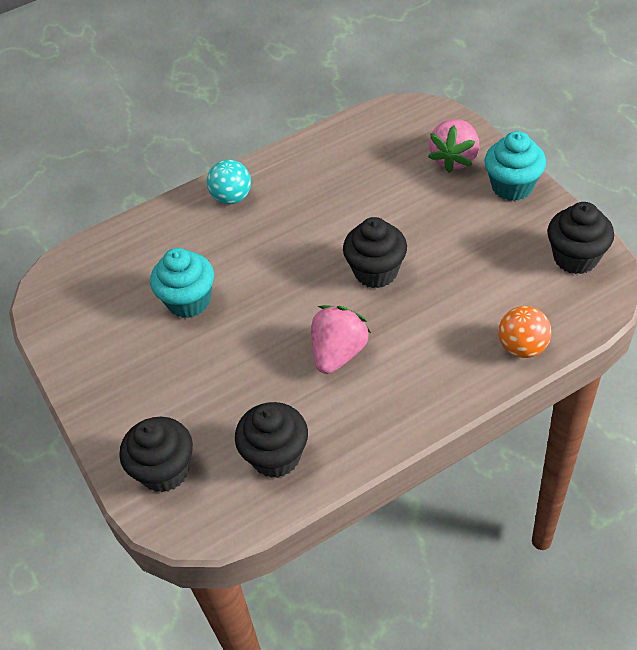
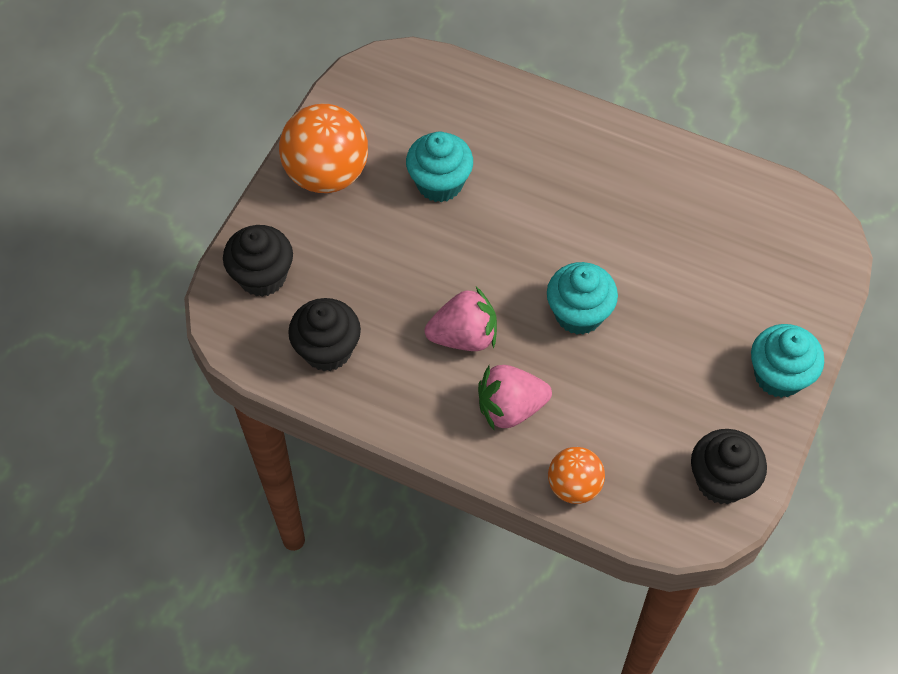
camera: 50 degrees right, 10 degrees up
(110, 373) = (326, 174): none -> orange ball
(232, 197) = (583, 140): turquoise ball -> none
(376, 272) = (578, 314): black cupcake -> turquoise cupcake
(455, 159) = (779, 303): pink strawberry -> pink strawberry (510, 408)

